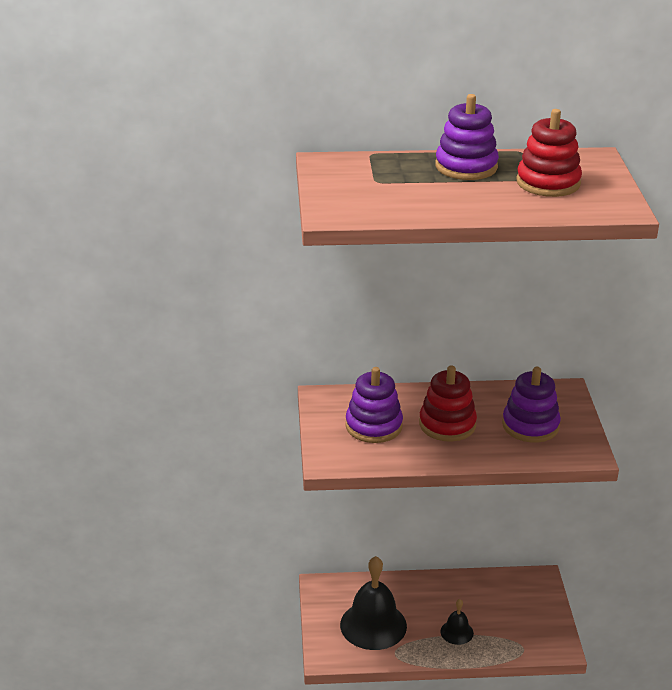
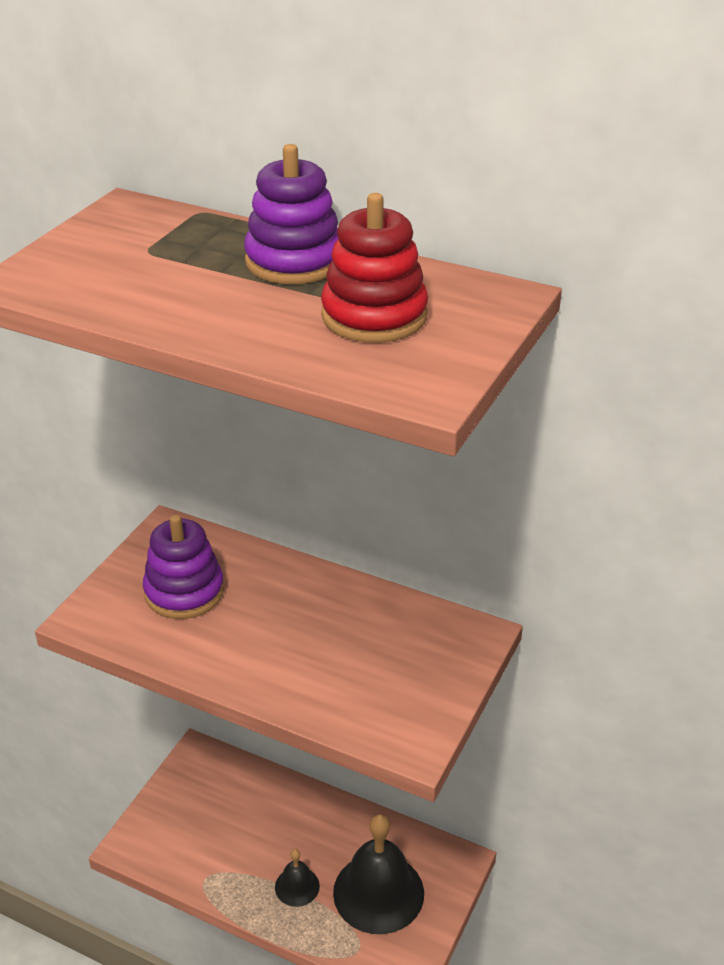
camera: 30 degrees right, 5 degrees up
(373, 625) = (211, 830): black bell -> black bell (378, 892)
(447, 424) = (273, 625): red stacking toy -> none
(530, 426) = (377, 669): purple stacking toy -> none

